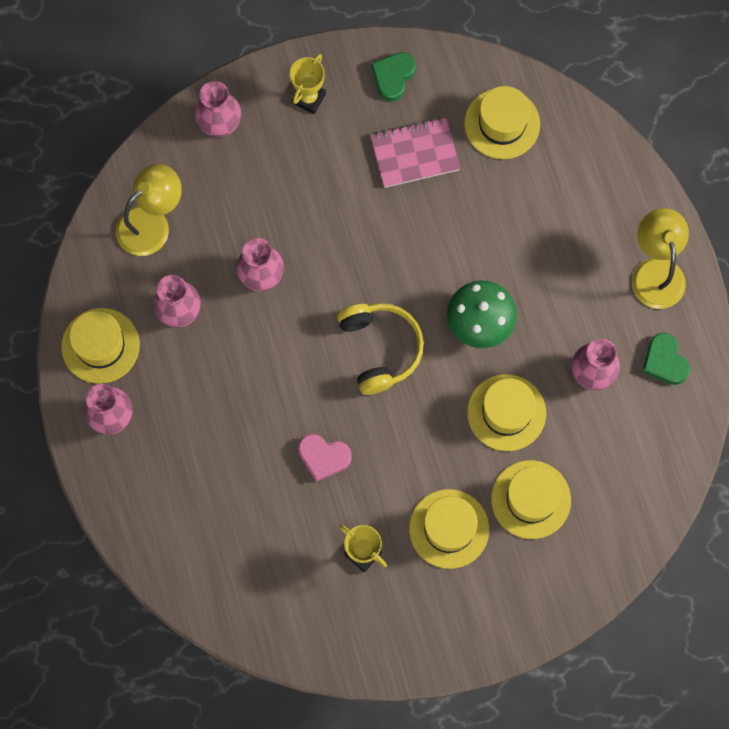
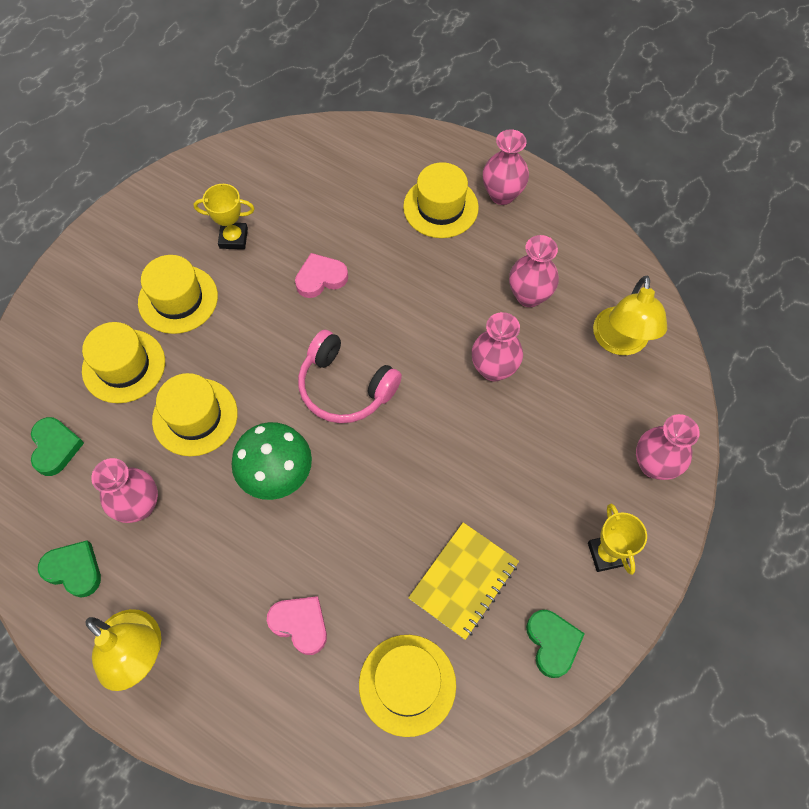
camera: 140 degrees right, 10 degrees down
(100, 345) = (561, 231): yellow hat -> yellow hat (440, 207)
(380, 349) = (345, 387): yellow headphones -> pink headphones
(414, 154) = (463, 581): pink notebook -> yellow notebook
(540, 209) = (300, 624): none -> pink heart
(623, 468) = (55, 447): none -> green heart

